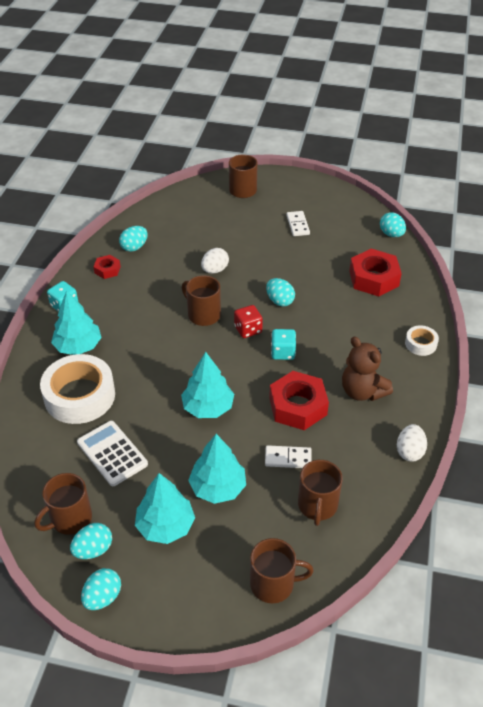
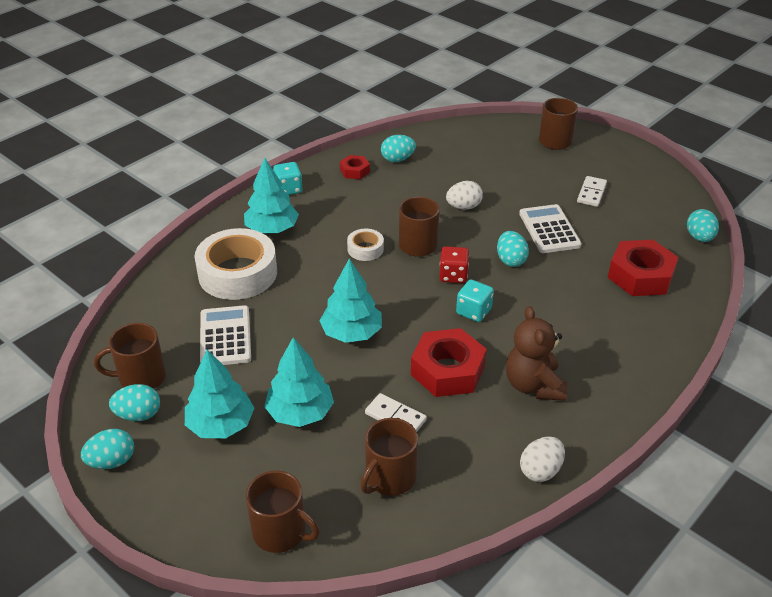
camera: 30 degrees right, 5 degrees down
(289, 265) = (549, 229): none -> white calculator
(420, 344) = (645, 364): white tape -> white tape (365, 249)

